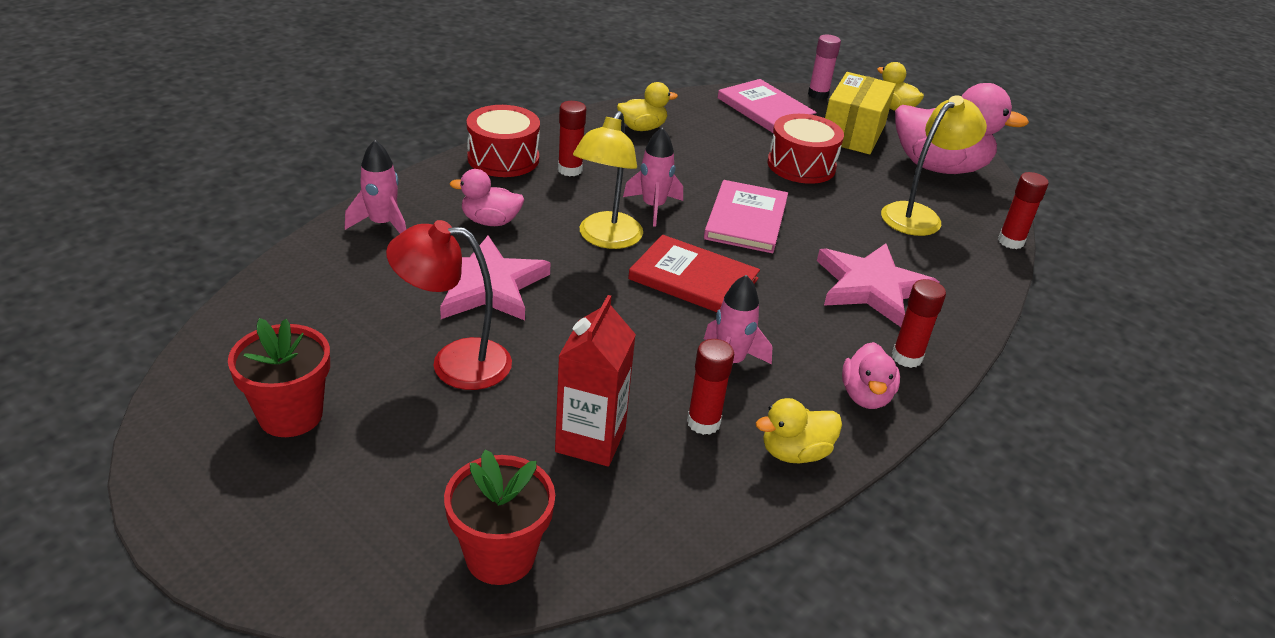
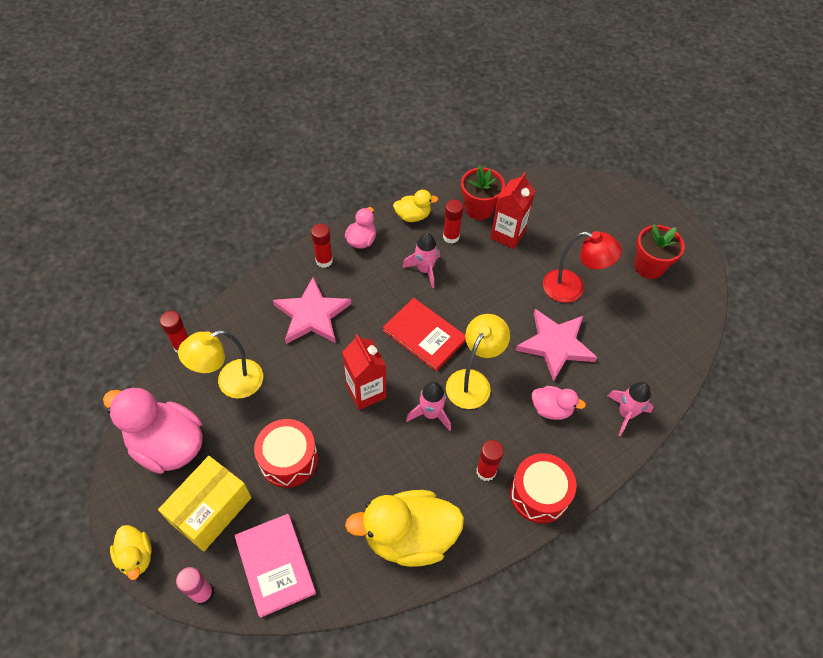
camera: 165 degrees left, 20 degrees up
(500, 556) = (551, 191): red flower pot -> red flower pot (479, 209)
(642, 128) = (409, 537): yellow duck -> yellow duck, size x1.94
(746, 220) = (366, 391): pink book -> red carton

